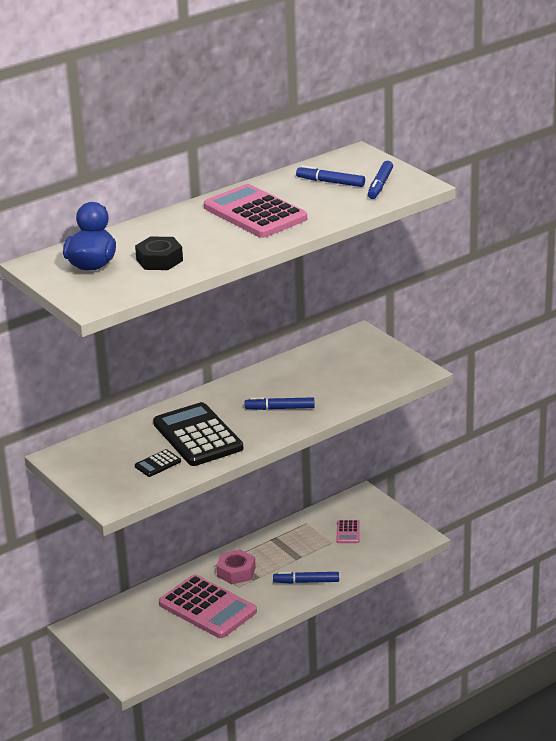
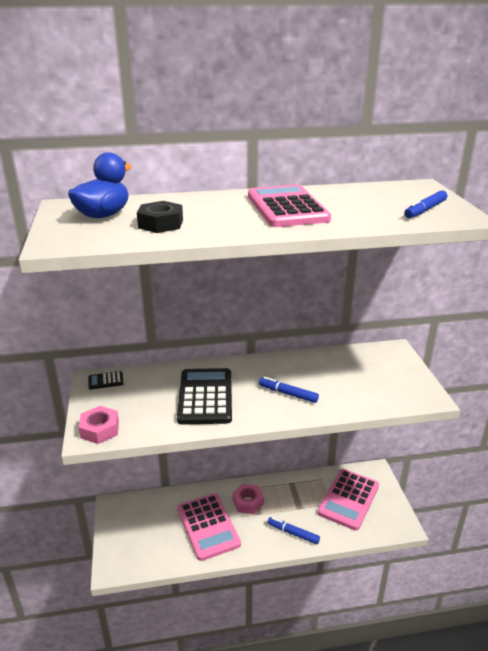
camera: 25 degrees right, 0 degrees up
(118, 494) = (99, 429): none -> pink nut
(158, 464) = (154, 411): black calculator -> black calculator (105, 381)
(330, 182) = (378, 199): blue marker -> none
(348, 532) = (348, 499): pink calculator -> pink calculator, size x2.33

